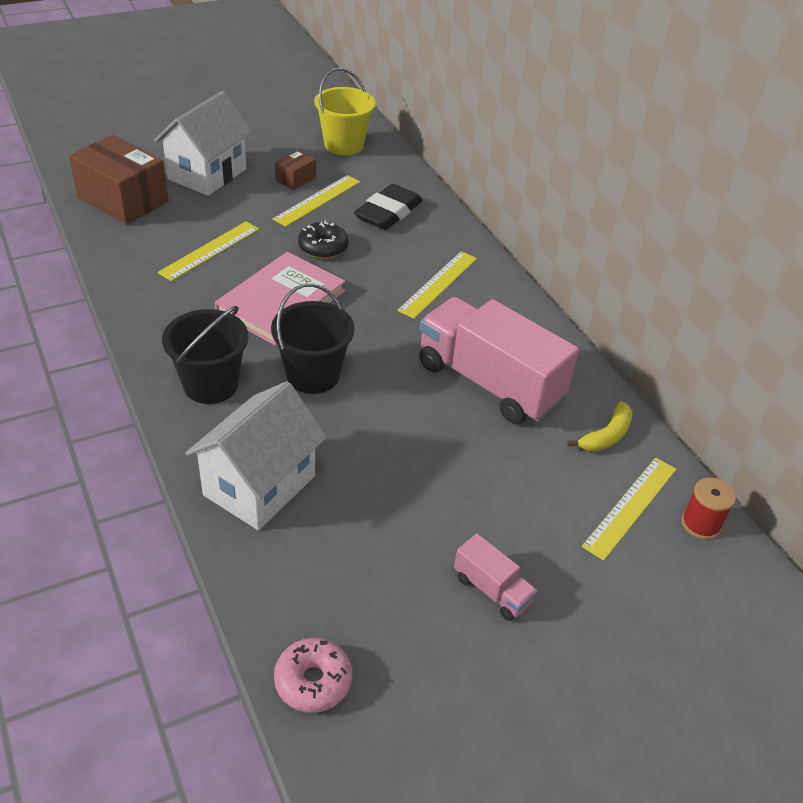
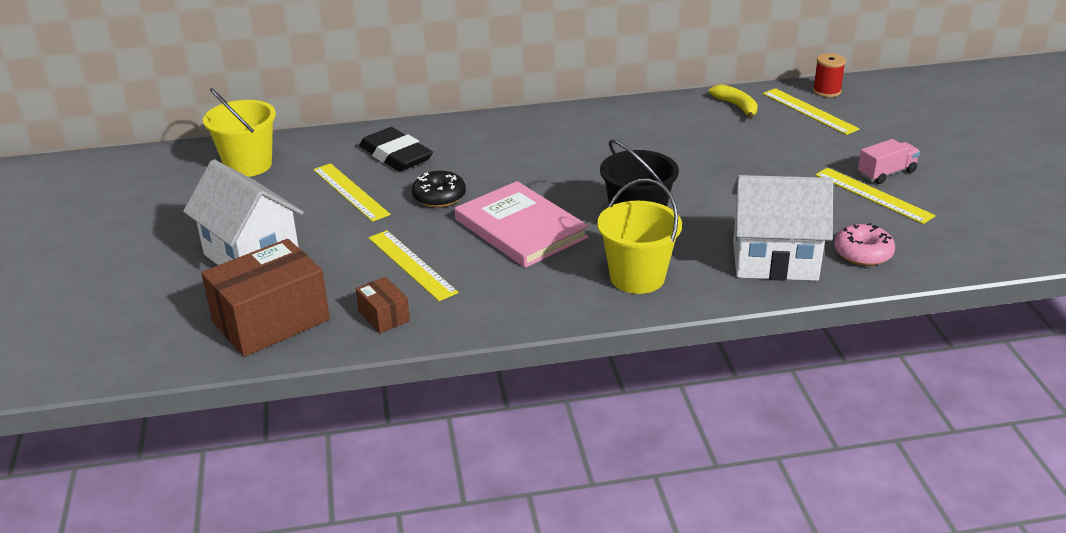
camera: 70 degrees left, 10 degrees down
(211, 385) = (637, 277): black bucket -> yellow bucket
(259, 485) = (774, 261): white house -> white house turned 45 degrees counterclockwise
(296, 179) = (300, 200): brown box -> brown box (384, 316)
(313, 681) = (973, 253): pink donut -> pink donut (863, 253)
(438, 284) = (525, 145): yellow ruler -> yellow ruler (873, 195)
(489, 382) = (666, 142): pink truck -> none

